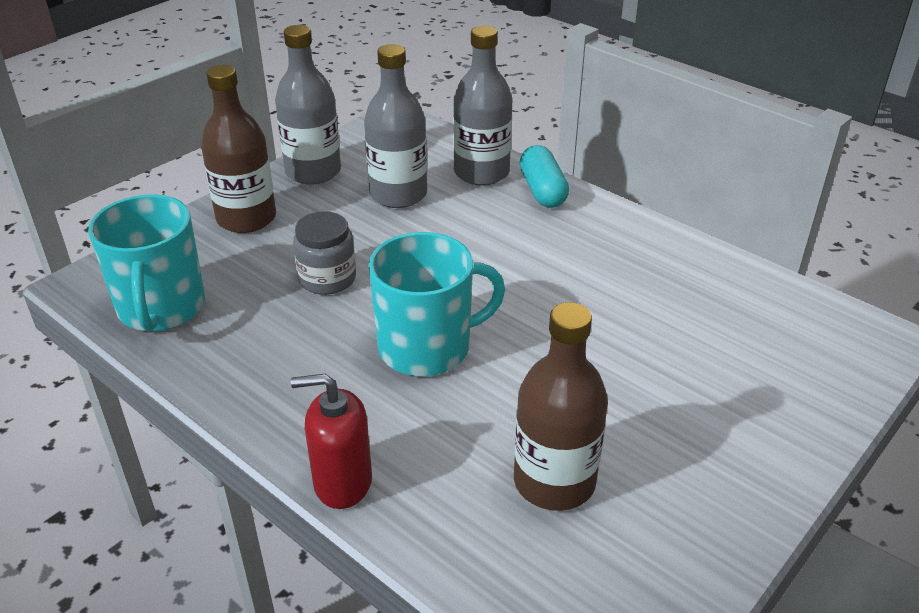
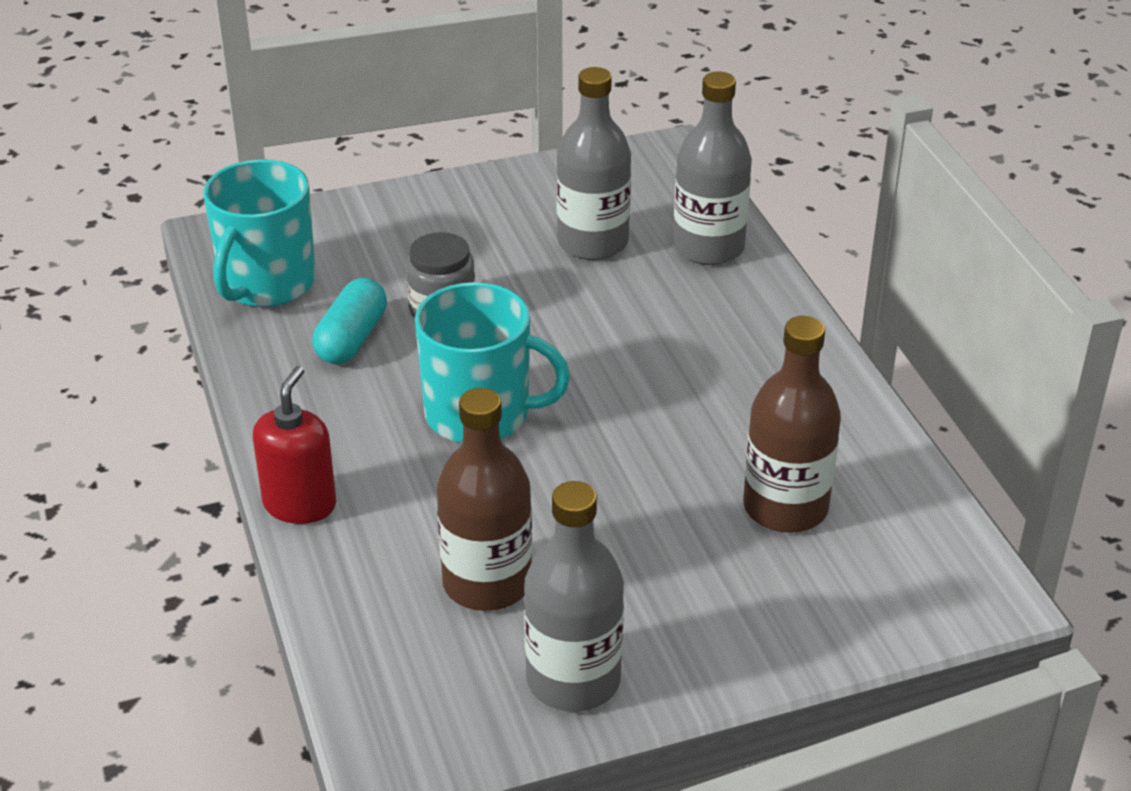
camera: 30 degrees right, 0 degrees up
(246, 218) = (415, 217): brown bottle -> brown bottle (785, 507)
(313, 172) = (524, 186): grey bottle -> grey bottle (573, 680)
(342, 482) = (300, 504): red soap dispenser -> red soap dispenser turned 75 degrees clockwise
(542, 191) = (759, 292): turquoise capsule -> turquoise capsule (351, 339)

